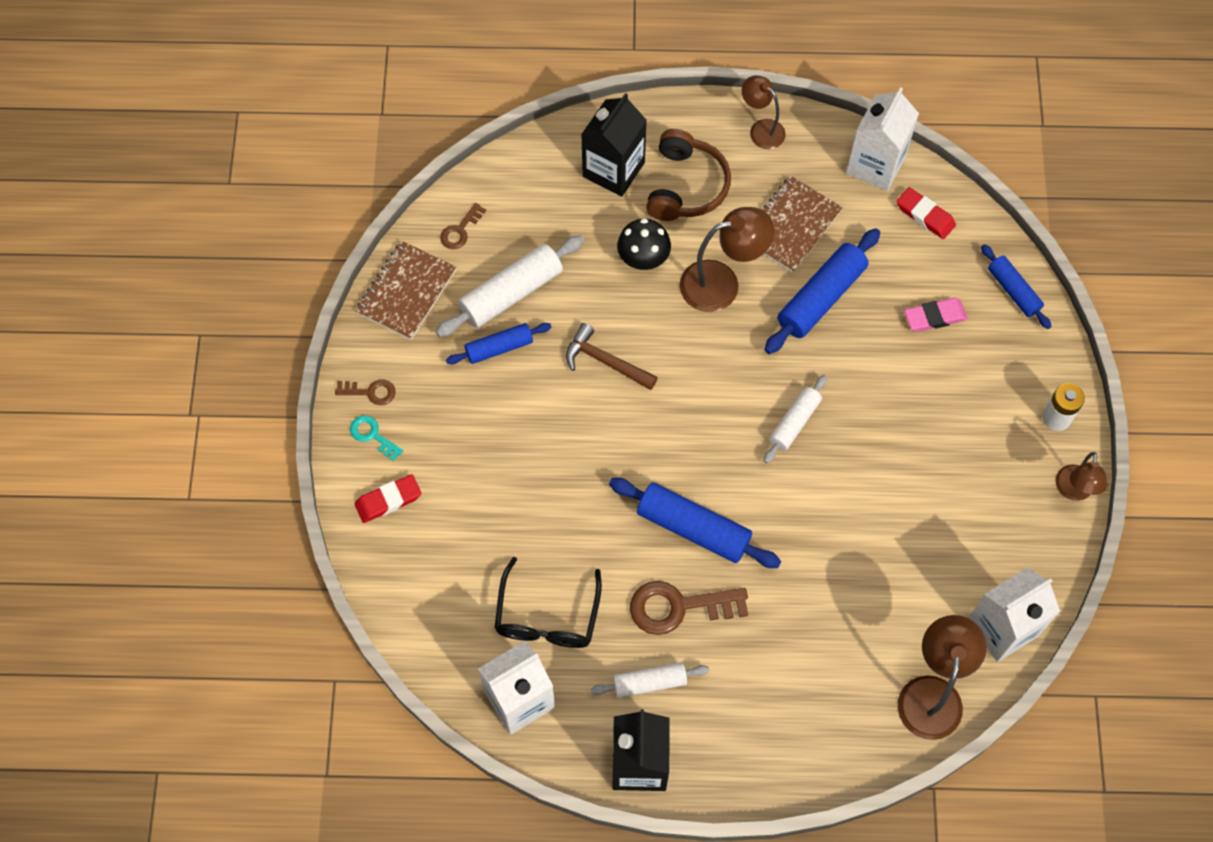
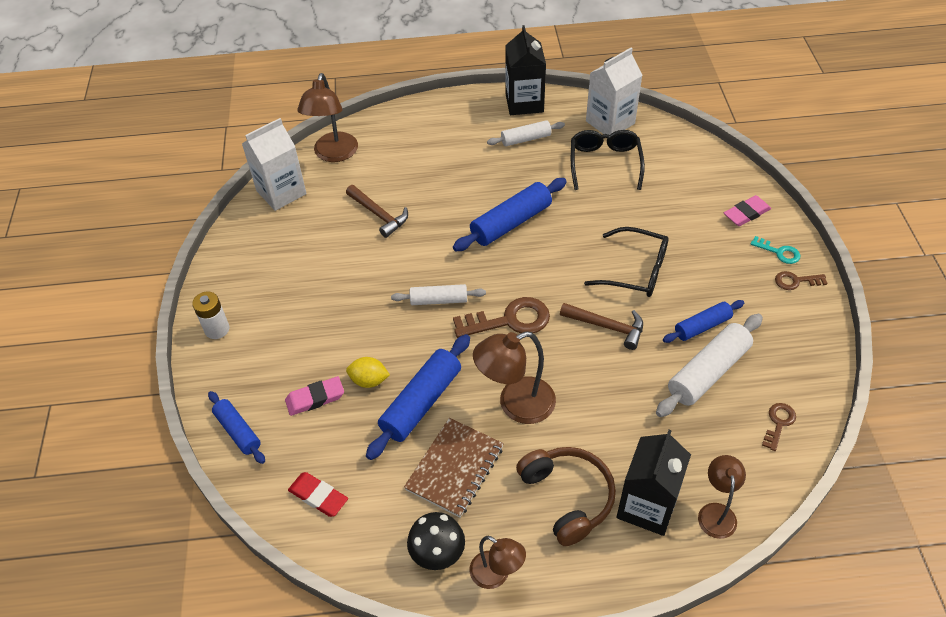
camera: 175 degrees right, 15 degrees down
(388, 500) = (746, 213): red eraser -> pink eraser
(406, 292) = (803, 362): brown notebook -> none
(554, 433) = (634, 270): none -> black glasses
(643, 258) = (594, 418): black mushroom -> black mushroom (437, 553)
(679, 607) = (513, 178): brown key -> brown key (509, 320)
(686, 186) = (567, 497): brown headphones -> brown headphones turned 150 degrees clockwise
(693, 528) = (511, 223): blue rolling pin -> blue rolling pin turned 60 degrees counterclockwise
(794, 422) = (439, 300): white rolling pin -> white rolling pin turned 60 degrees clockwise
(866, 567) = (379, 215): none -> brown hammer
(875, 165) = (369, 547): white carton -> none
(877, 330) = (369, 380): none -> yellow lemon
(1073, 491) = (213, 279): brown lamp -> brown lamp (716, 512)

